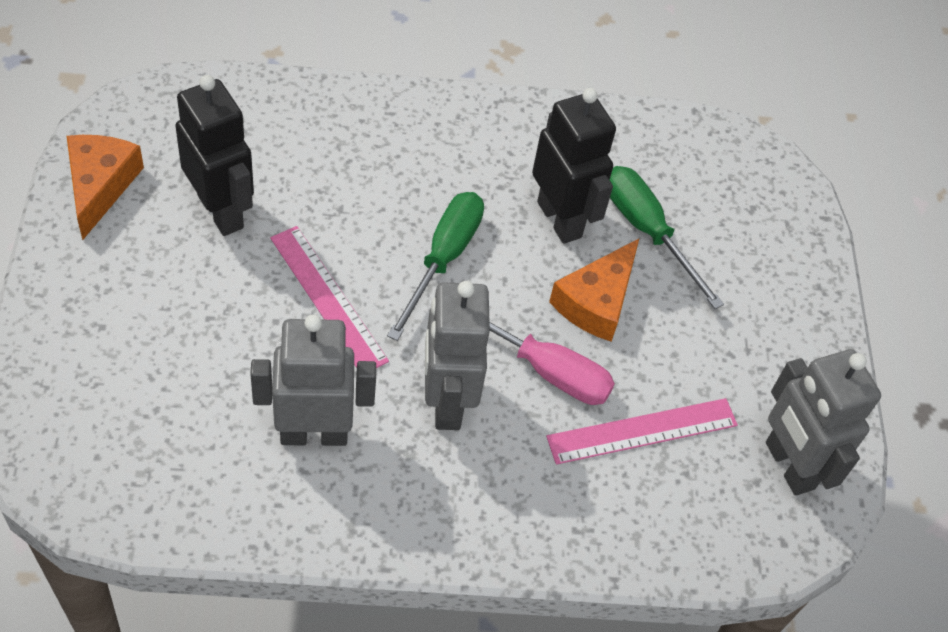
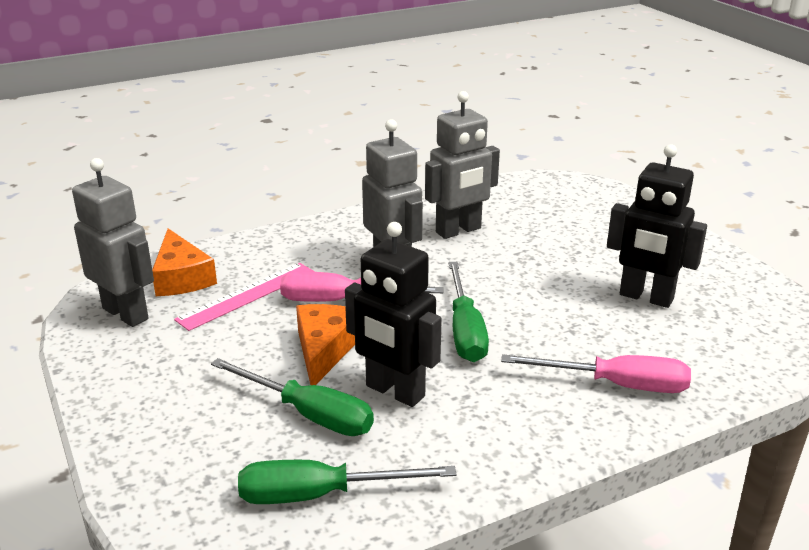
camera: 160 degrees right, 25 degrees down
(100, 186) = (737, 281): orange cheese -> orange cheese (181, 277)
(328, 298) = (519, 283): pink ruler -> none
(365, 134) = (616, 385): none -> pink screwdriver
(671, 155) = (321, 495): none -> green screwdriver

